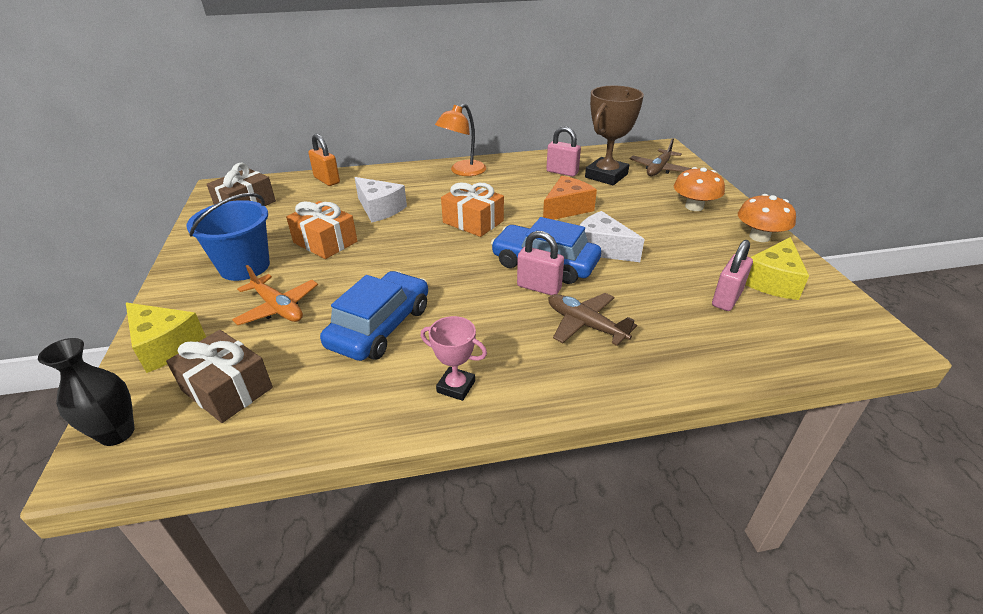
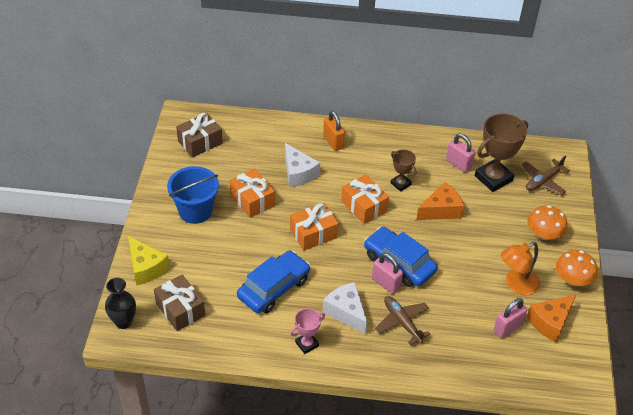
camera: 15 degrees right, 10 degrees up
(278, 308) = (214, 255): orange plane -> none
(327, 180) = (264, 126): orange padlock -> orange padlock (333, 142)
(418, 258) = (313, 233): none -> orange gift
(456, 387) = (307, 344): pink trophy -> pink trophy turned 75 degrees counterclockwise
(463, 171) = (376, 142): orange lamp -> orange lamp (516, 285)
(507, 197) = (400, 184): none -> brown trophy
(602, 248) = (447, 259): white cheese -> white cheese (346, 312)
(772, 281) = (550, 322): yellow cheese -> orange cheese

